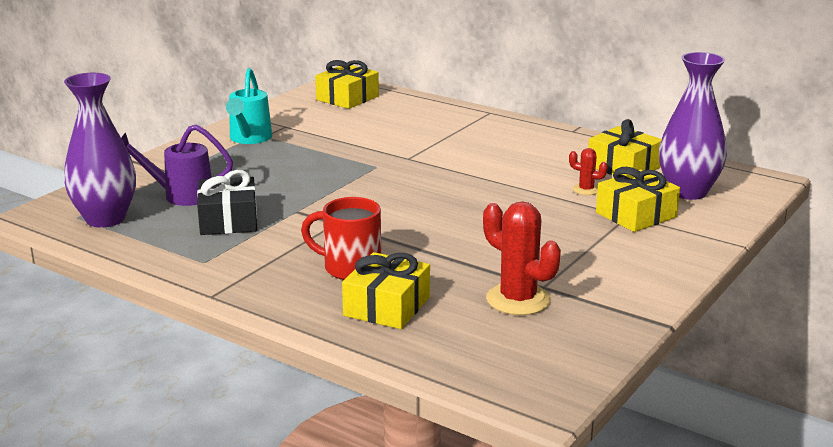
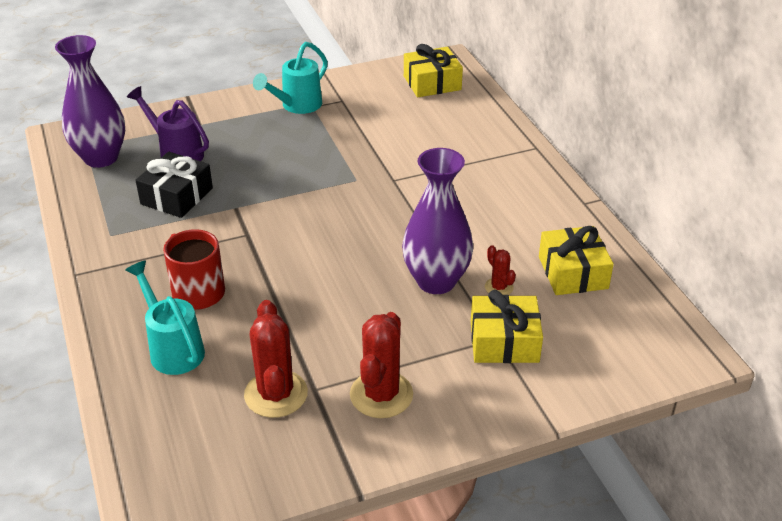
camera: 35 degrees right, 15 degrees up
(387, 306) = (173, 348): yellow gift -> turquoise watering can
(597, 271) = (381, 395): none -> red cactus
(688, 192) = (593, 334): purple vase -> purple vase (436, 281)

